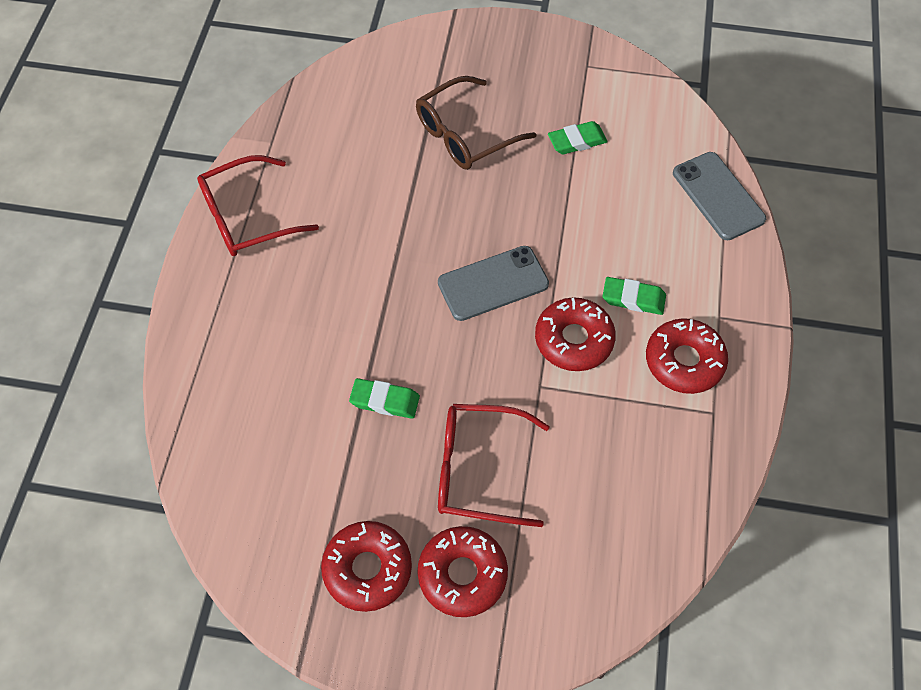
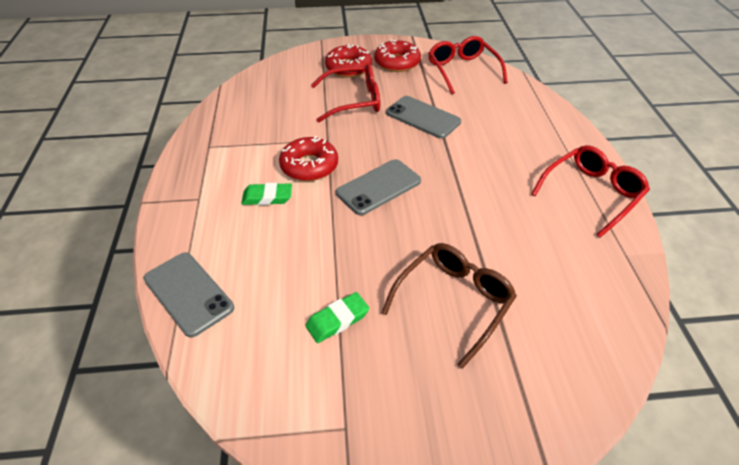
camera: 165 degrees right, 15 degrees down
(262, 511) = (462, 70): none -> red glasses
(385, 401) = (423, 117): green eraser -> grey phone
(684, 361) = (228, 168): red donut -> none

